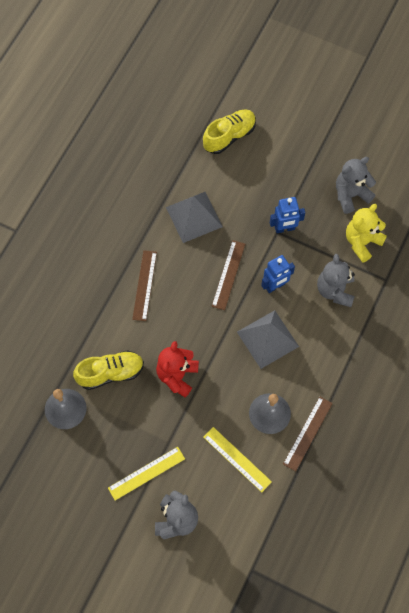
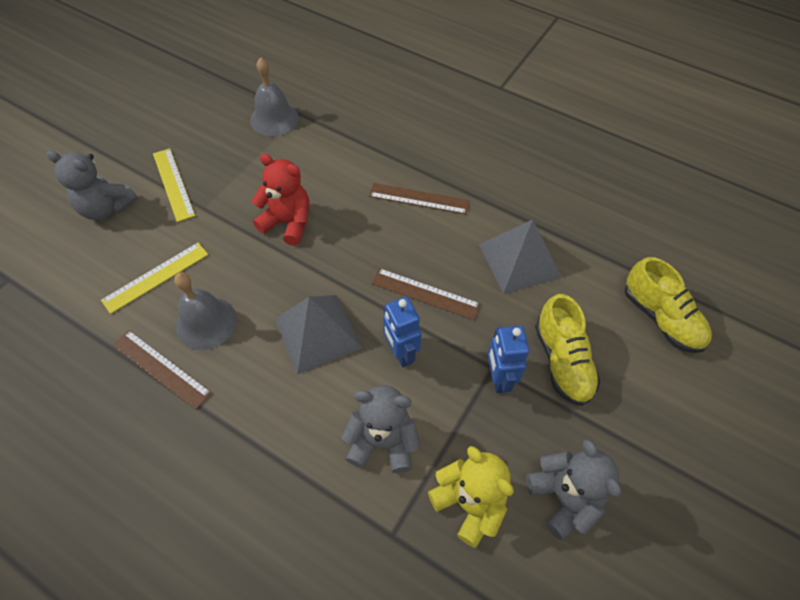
camera: 95 degrees right, 10 degrees down
(110, 373) = (307, 159): yellow shoe -> yellow shoe (562, 361)

